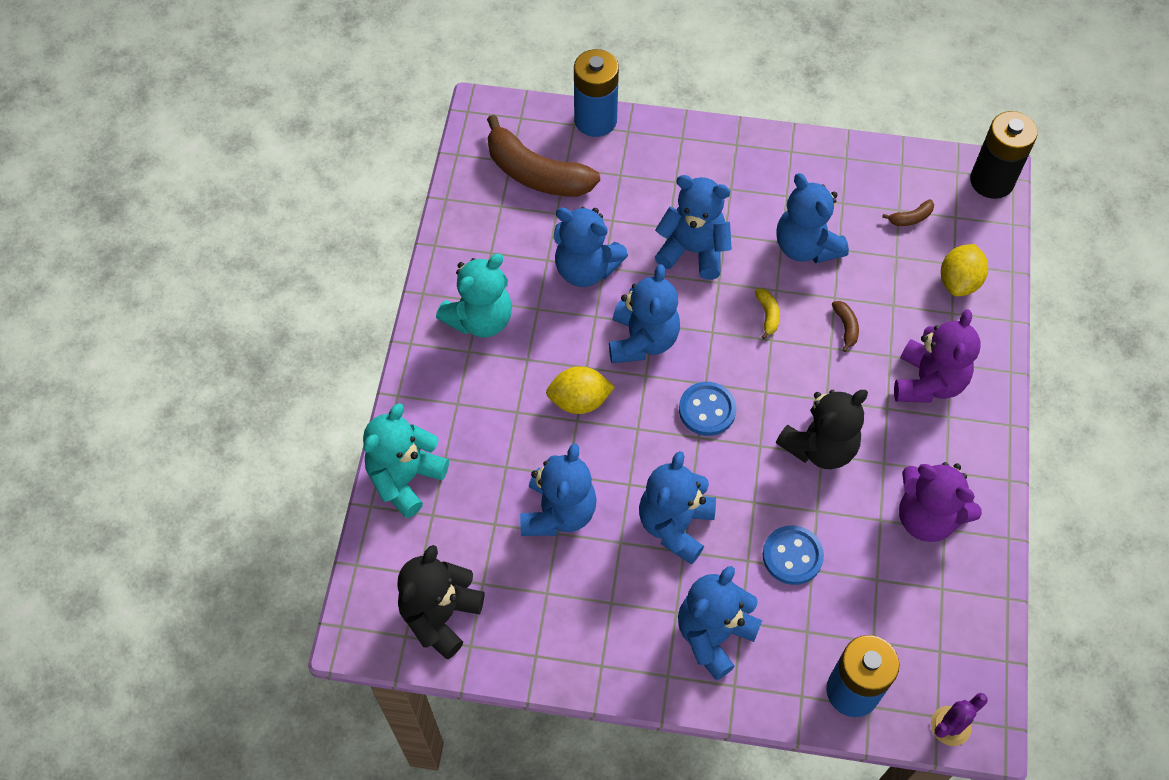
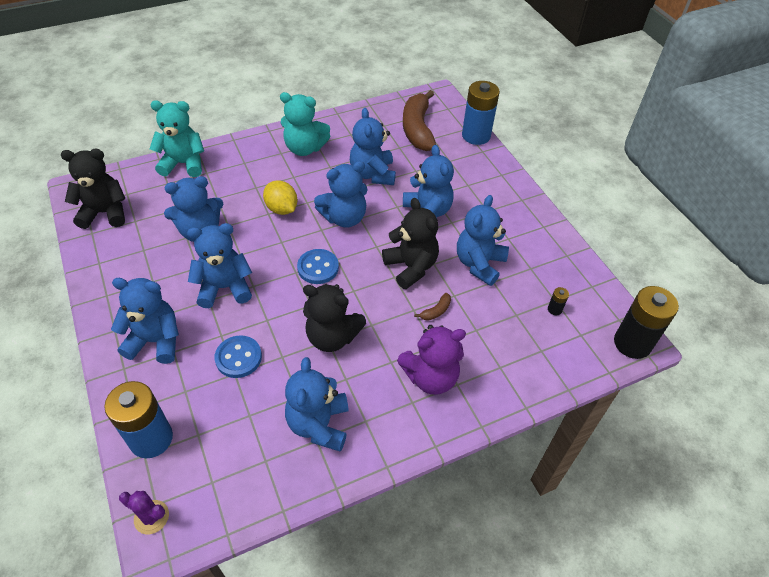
camera: 55 degrees right, 10 degrees down
(767, 315) = (411, 267): yellow banana -> black teddy bear
(910, 218) = (554, 309): brown banana -> black battery
(927, 517) = (319, 424): purple teddy bear -> blue teddy bear
(959, 282) = (529, 360): yellow lemon -> none

